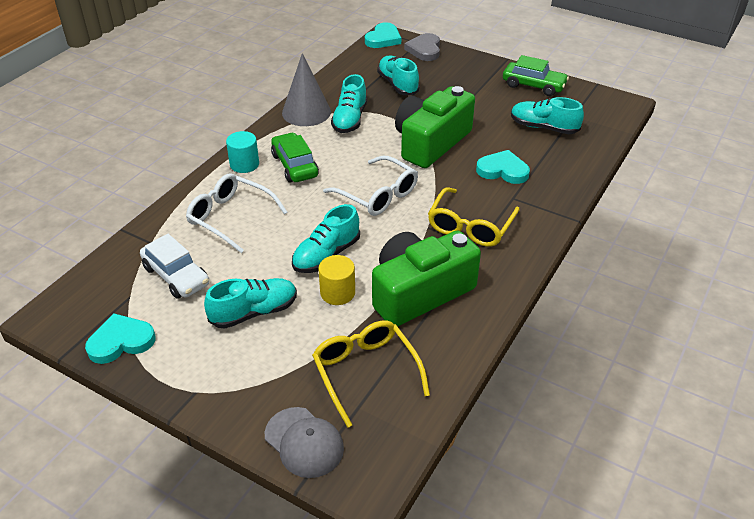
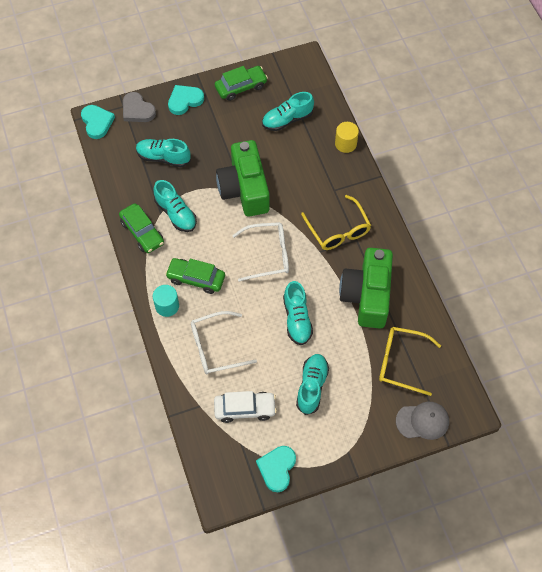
camera: 50 degrees left, 20 degrees up
(306, 112) = (142, 232): grey cone -> green car
(337, 293) = (332, 335): yellow cylinder -> yellow cylinder (345, 144)
(503, 170) = (306, 174): turquoise heart -> turquoise heart (185, 100)

